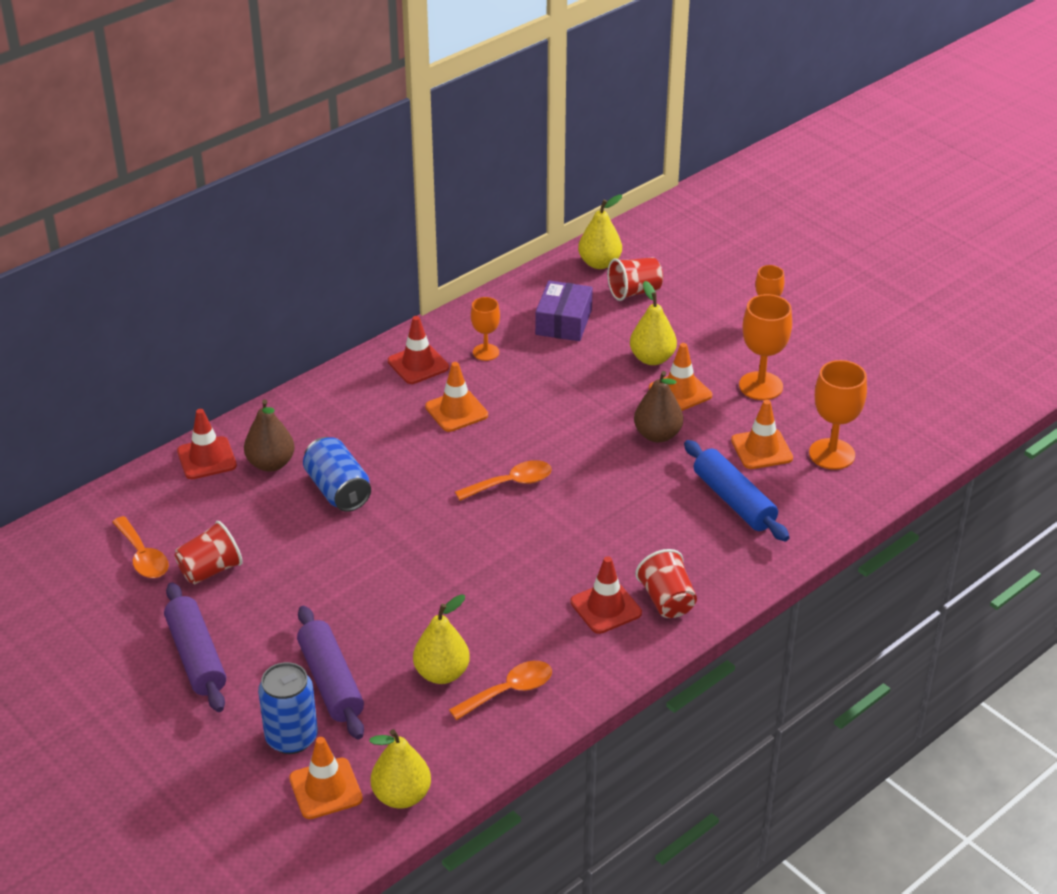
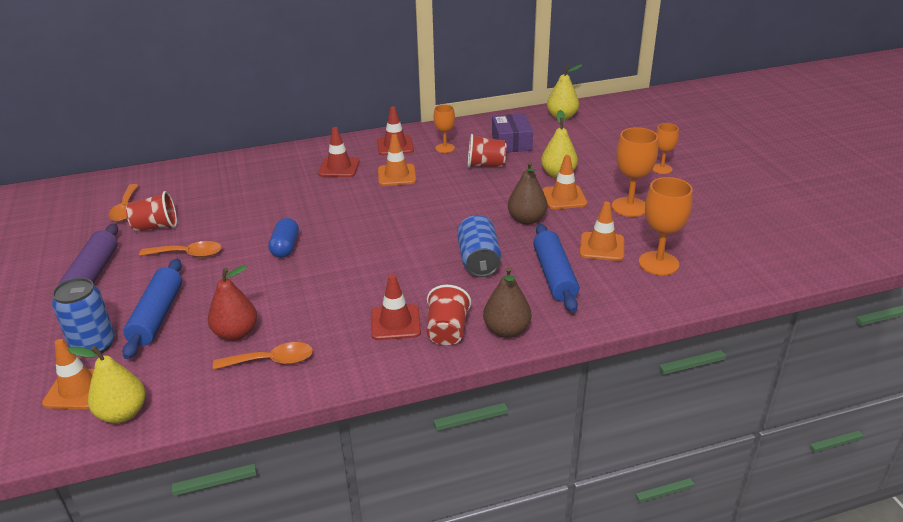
camera: 25 degrees right, 5 degrees down
(207, 458) = (219, 166): red traffic cone -> red traffic cone (339, 167)
(271, 464) = (253, 178): brown pear -> brown pear (506, 330)
(331, 682) = (157, 316): purple rolling pin -> blue rolling pin
(338, 490) = (279, 201): blue can -> blue can (478, 260)
(403, 551) = (285, 247): none -> blue capsule
(442, 673) = (236, 333): yellow pear -> red pear
(511, 483) = (396, 224): orange spoon -> orange spoon (188, 254)
(563, 322) = (511, 142): purple box -> purple box turned 45 degrees counterclockwise
(634, 292) = (574, 136): red cup -> red cup (486, 165)

